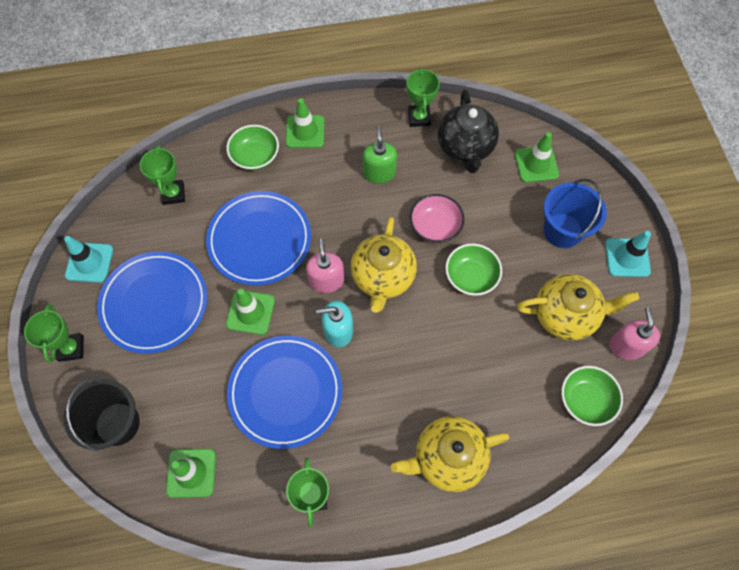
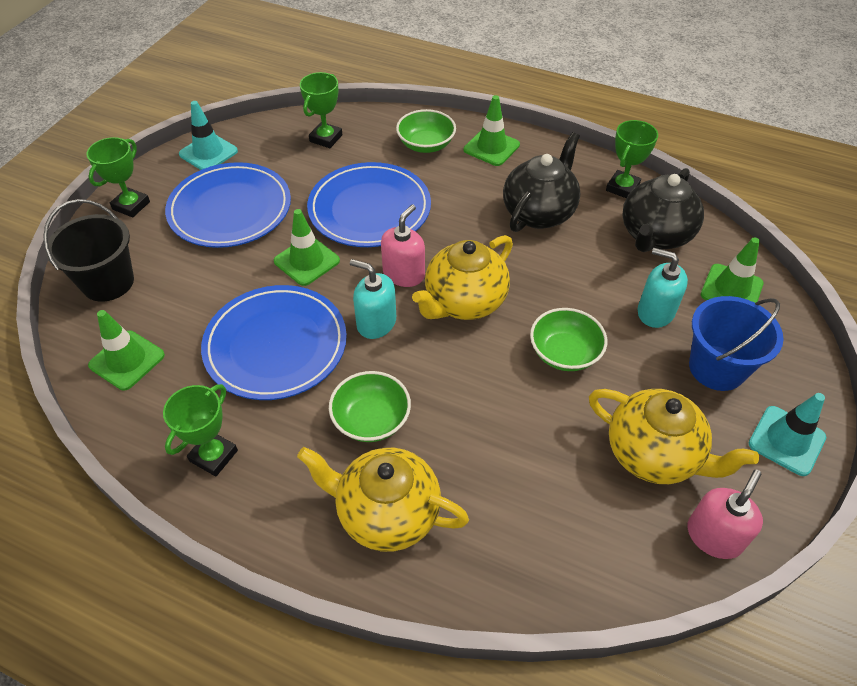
camera: 35 degrees right, 15 degrees down
(379, 172) = (539, 212): green soap dispenser -> black teapot
(435, 226) = (561, 287): pink bowl -> none
(503, 210) = (655, 312): none -> turquoise soap dispenser
(585, 400) = (610, 562): green bowl -> green bowl (371, 419)

